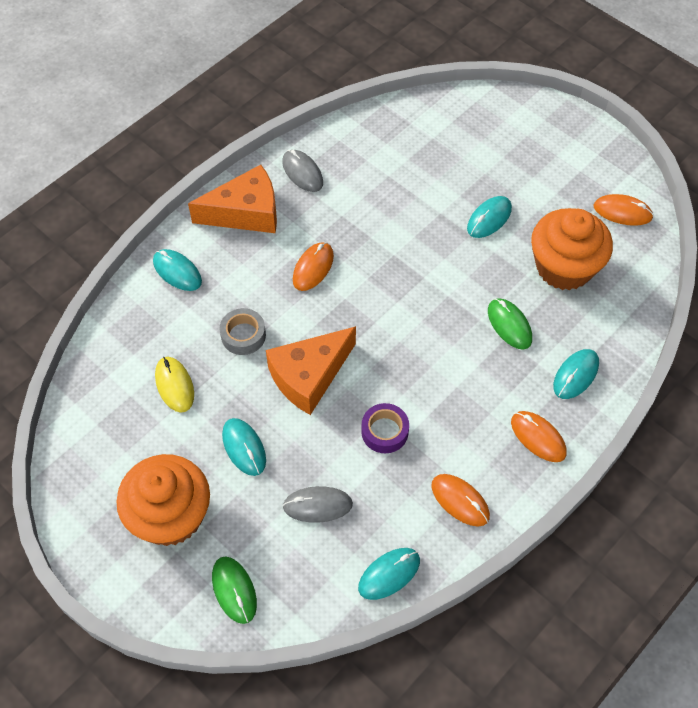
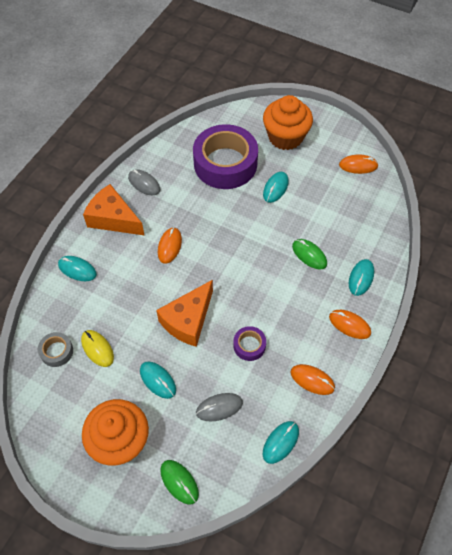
camera: 15 degrees left, 0 degrees up
(243, 335) = (135, 303): grey tape -> grey tape (57, 351)
(246, 213) = (113, 219): orange cheese -> orange cheese turned 120 degrees counterclockwise
(426, 168) = (225, 163): none -> purple tape
(564, 267) = (332, 209): orange cupcake -> orange cupcake (285, 137)

